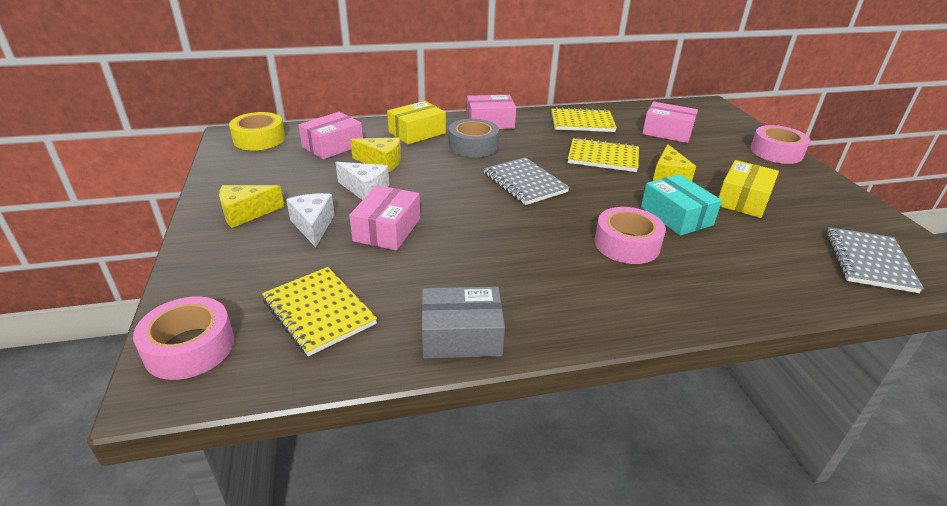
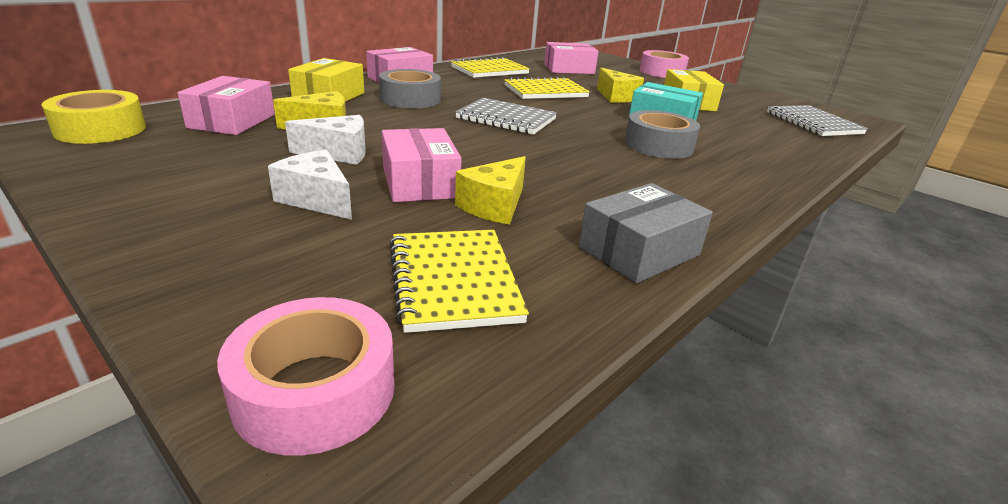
camera: 35 degrees left, 5 degrees down
(246, 213) = (190, 209): yellow cheese -> yellow cheese (494, 206)
(319, 312) = (454, 281): yellow notebook -> yellow notebook turned 60 degrees clockwise
(627, 244) = (658, 145): pink tape -> grey tape

